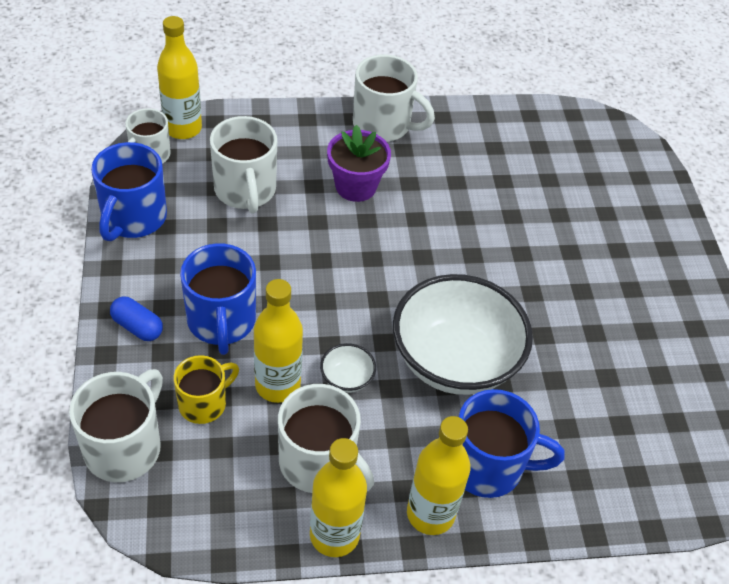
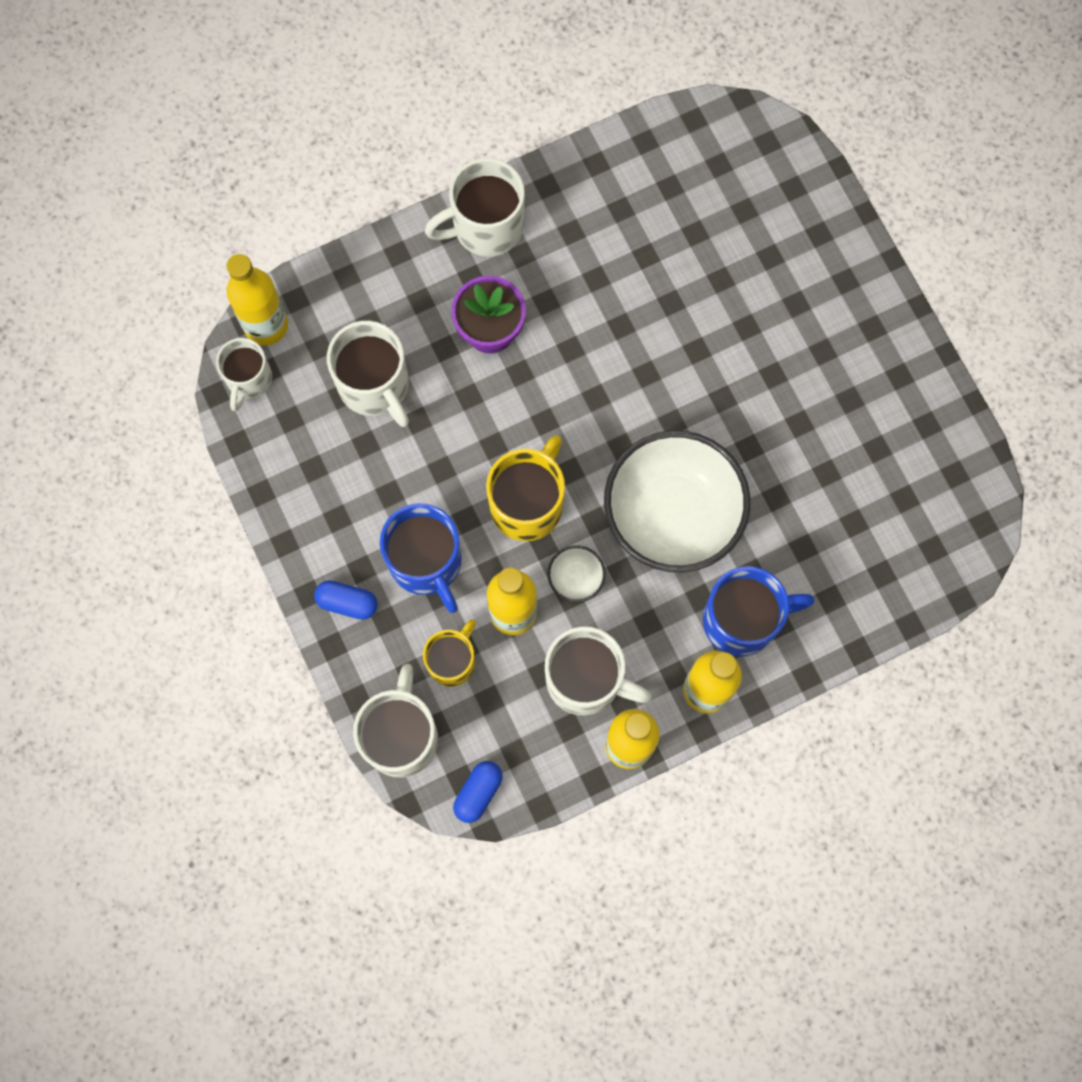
camera: 15 degrees left, 25 degrees up
(133, 218) = (275, 472): blue mug -> none
(169, 523) = (478, 793): none -> blue capsule
(330, 309) = (528, 503): none -> yellow mug
(383, 125) = (486, 226): white mug -> white mug turned 150 degrees clockwise

